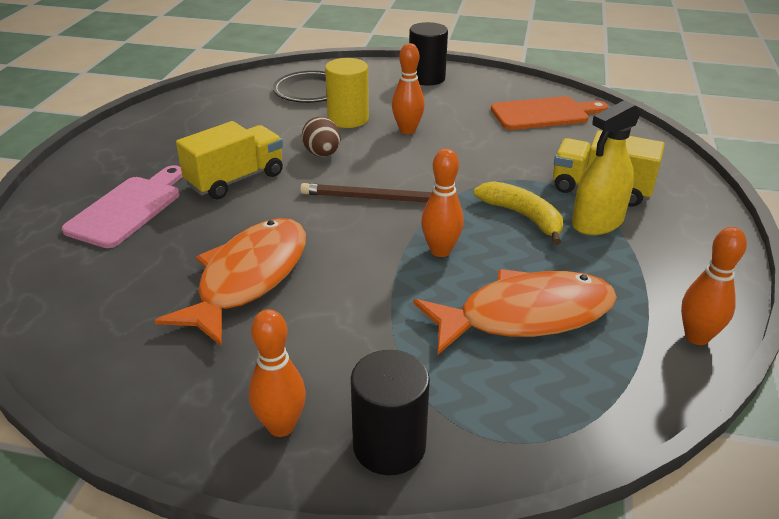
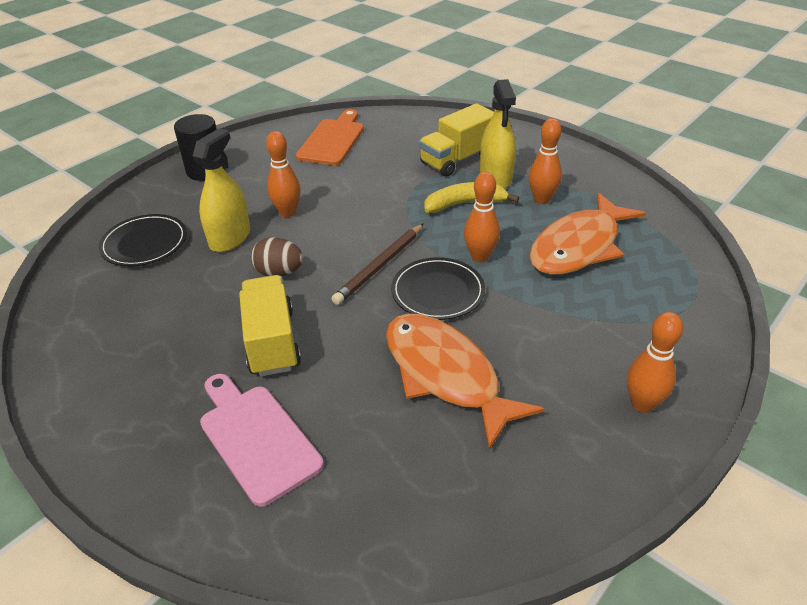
camera: 60 degrees left, 5 degrees up
(348, 119) = (230, 238): yellow cylinder -> yellow spray bottle
(362, 241) = (438, 292): none -> black plate
(389, 446) = (681, 354): black cylinder -> none
(526, 315) = (578, 246): orange fish -> orange fish turned 150 degrees counterclockwise
(697, 337) = (633, 192): orange bowling pin -> orange bowling pin (541, 199)

